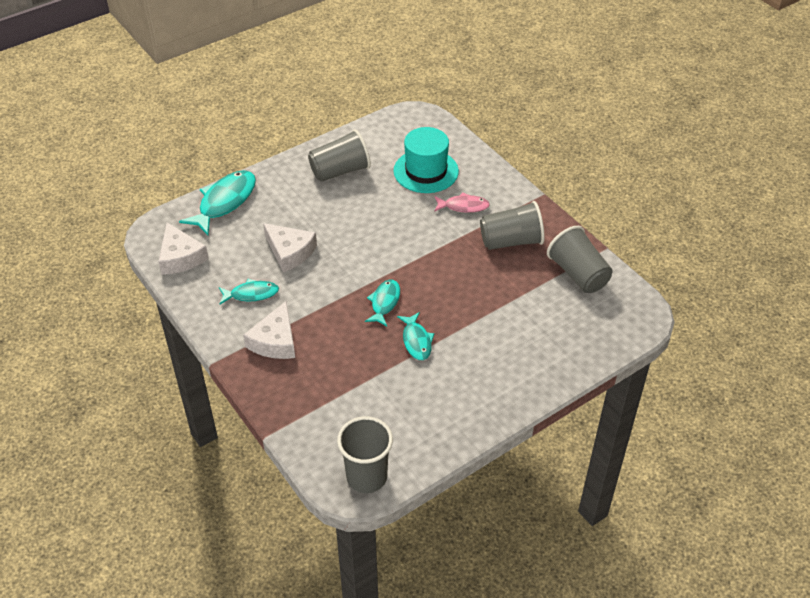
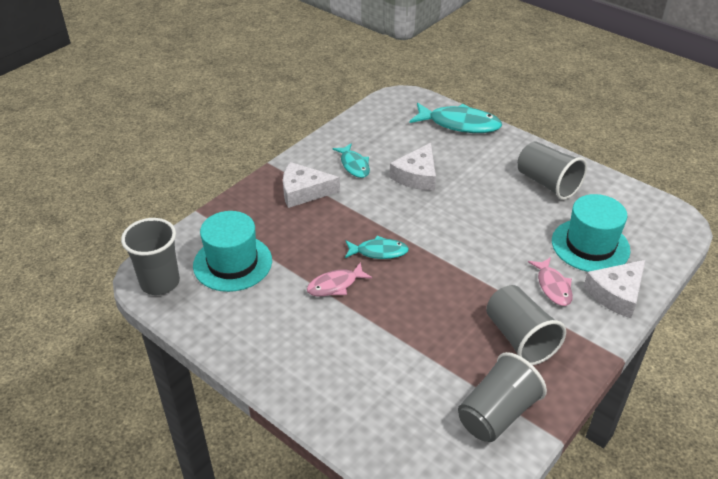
camera: 75 degrees right, 5 degrees down
(180, 257) = (380, 117): white cheese -> white cheese (616, 294)
(360, 413) = (232, 263): none -> turquoise hat
(416, 341) = (335, 285): turquoise fish -> pink fish

